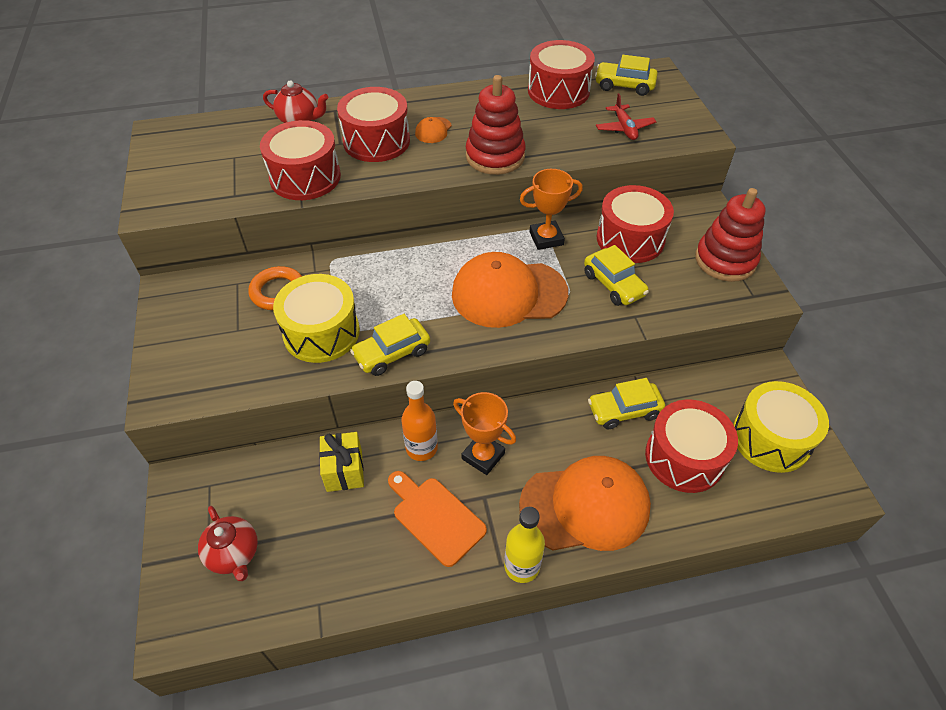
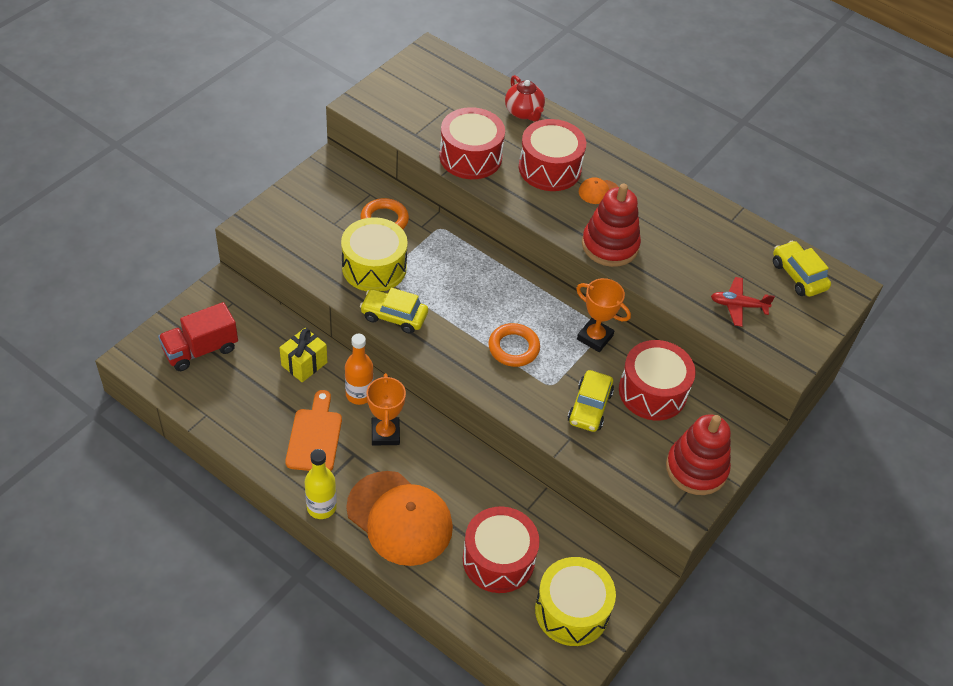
camera: 45 degrees right, 0 degrees up
(234, 554) = (200, 350): red teapot -> red truck
(508, 293) = (513, 348): orange cap -> orange ring
(558, 91) = (737, 237): red drum -> none
(624, 128) = (738, 305): red plane -> red plane turned 60 degrees clockwise
(624, 410) = (505, 498): yellow car -> none

